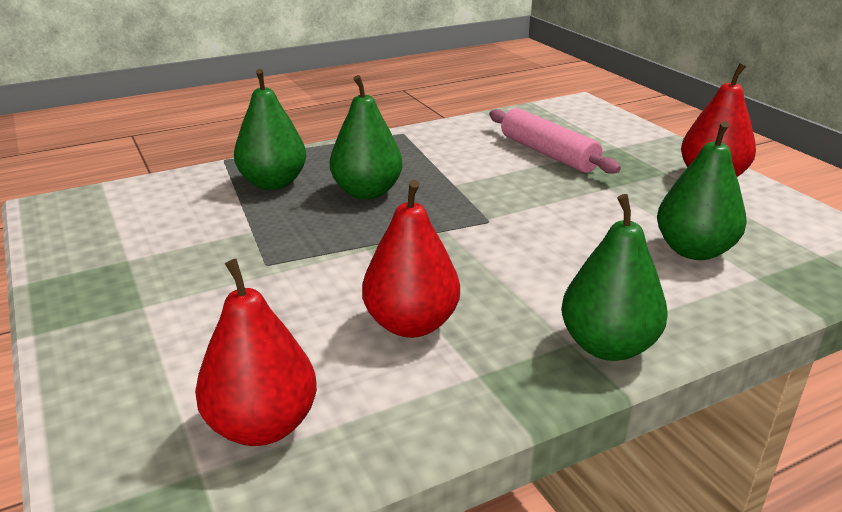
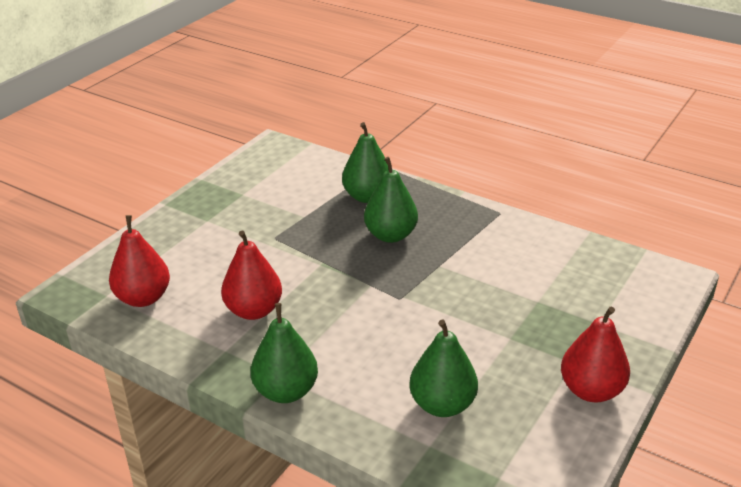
camera: 60 degrees right, 5 degrees up
(548, 153) = (541, 291): pink rolling pin -> none

